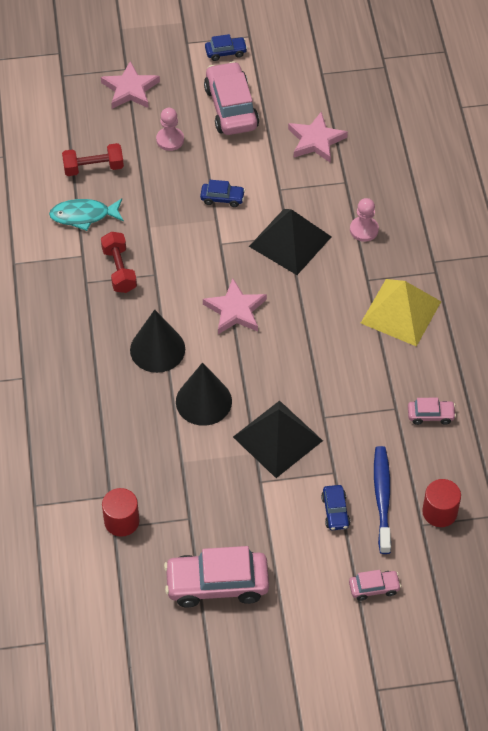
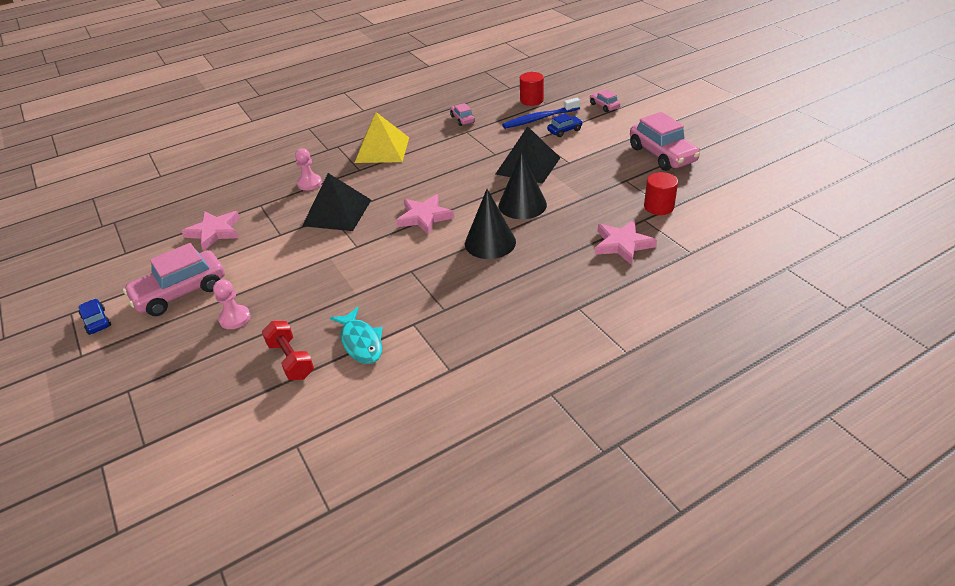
camera: 110 degrees left, 15 degrees down
(119, 270) = (417, 293): red dumbbell -> none
(130, 89) = (162, 374): pink star -> pink star (622, 244)
(222, 198) = (302, 261): blue car -> none

